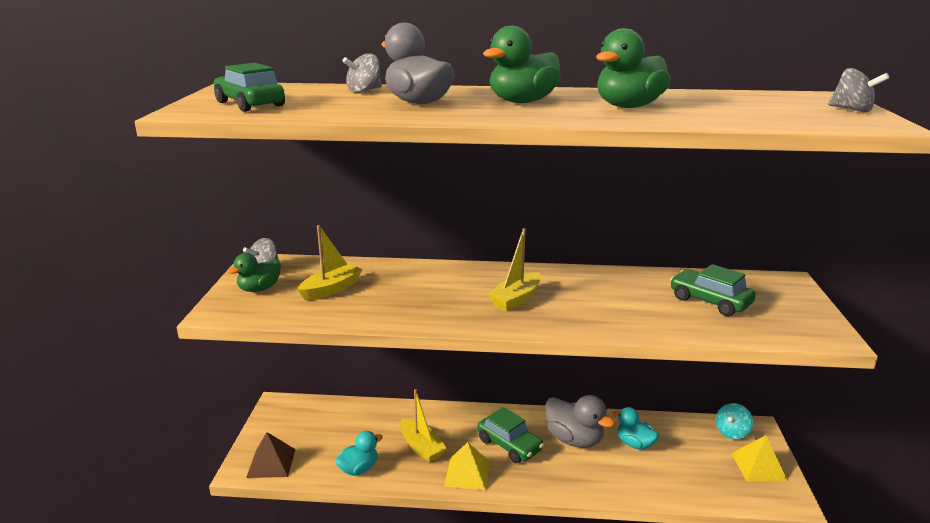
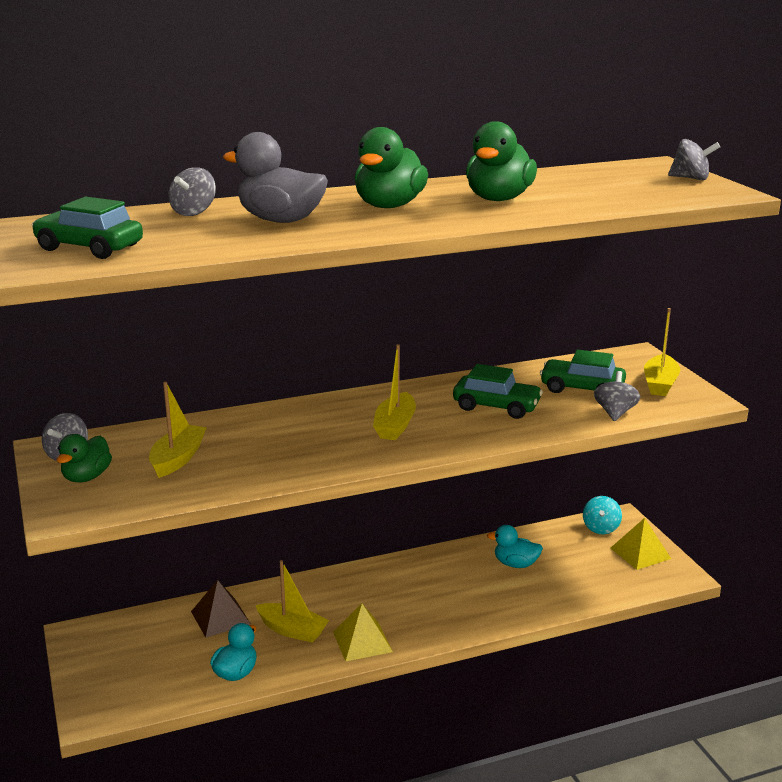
camera: 25 degrees left, 0 degrees up
(271, 463) = (122, 698): brown pyramid -> brown pyramid (220, 617)
(509, 445) = (389, 601): green car -> green car (496, 406)
(574, 439) = (453, 576): grey duck -> none
(727, 330) = (615, 413): none -> grey spinning top
(793, 312) = (660, 384): none -> yellow boat

